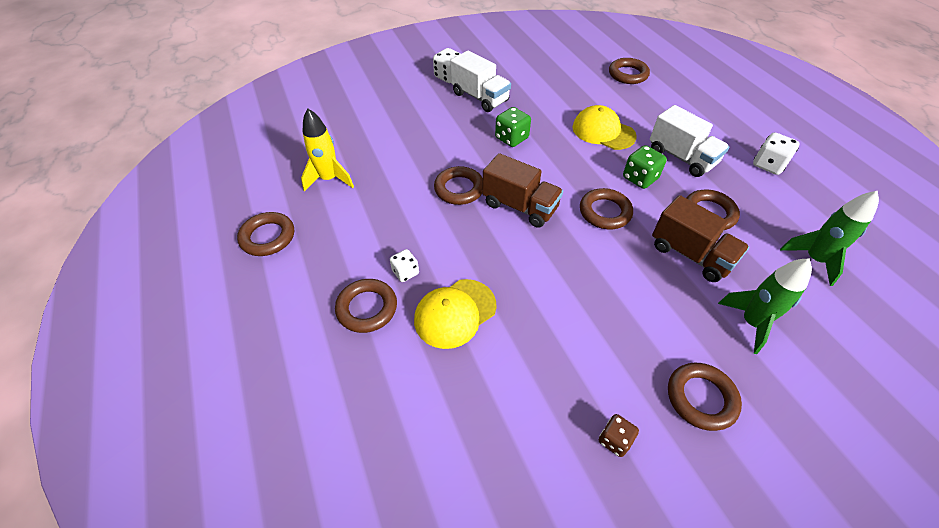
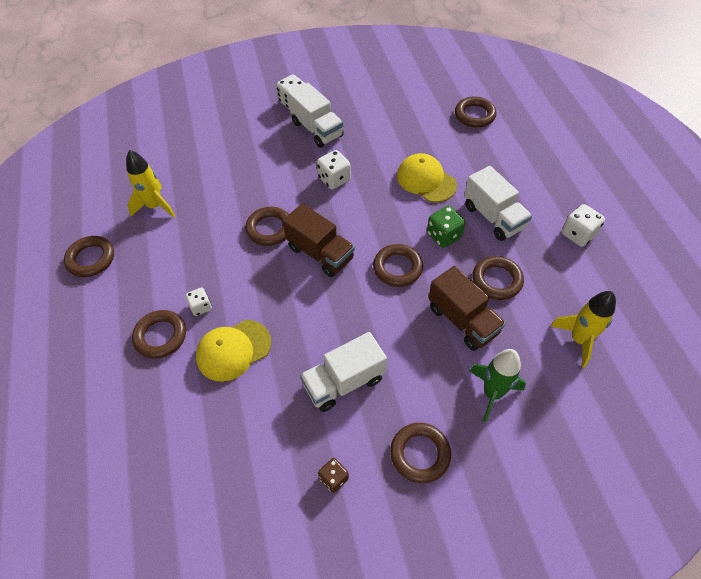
camera: 10 degrees right, 5 degrees up
(511, 138) = (334, 179): green dice -> white dice
(589, 331) = (344, 382): none -> white truck
(814, 259) = (579, 339): green rocket -> yellow rocket

